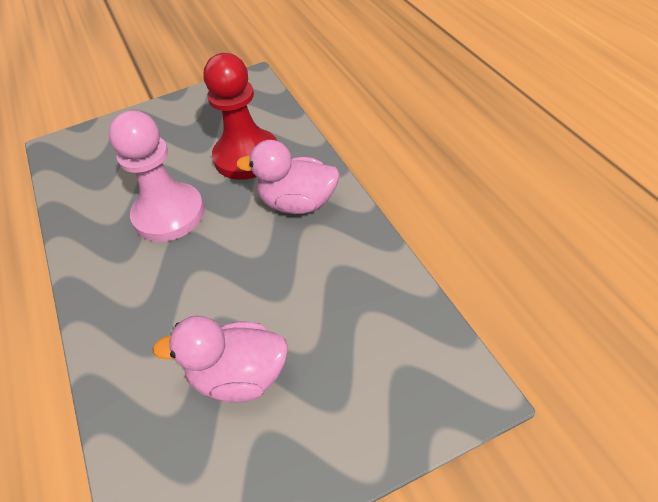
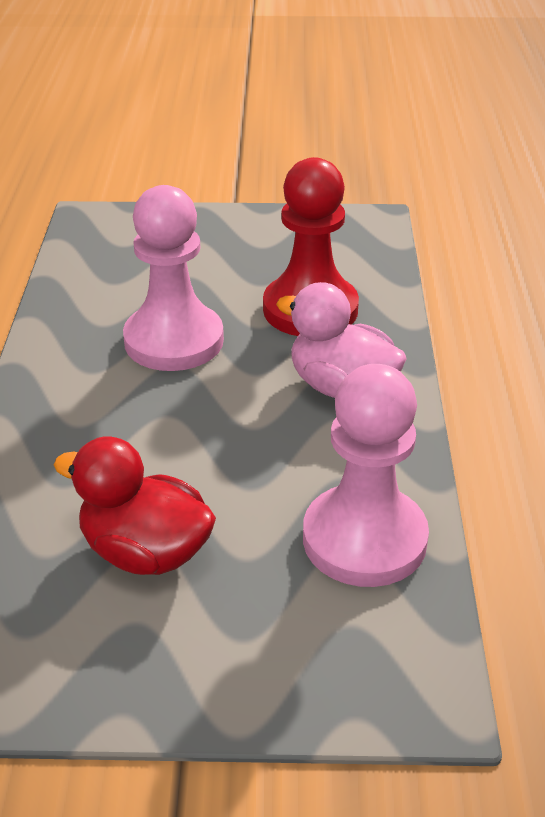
camera: 20 degrees right, 10 degrees down
(239, 378) = (145, 552): pink duck -> red duck
(373, 303) = (364, 539): none -> pink pawn

